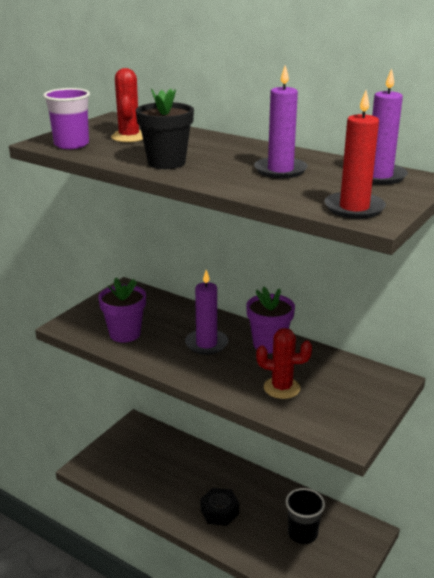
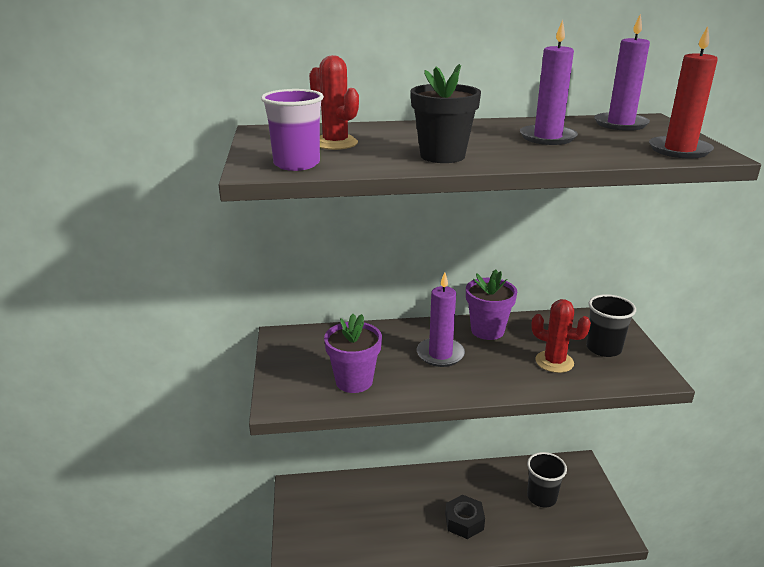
camera: 40 degrees left, 0 degrees up
(281, 388) = (554, 362): red cactus -> red cactus turned 60 degrees clockwise
(341, 399) = (603, 348): none -> black cup

